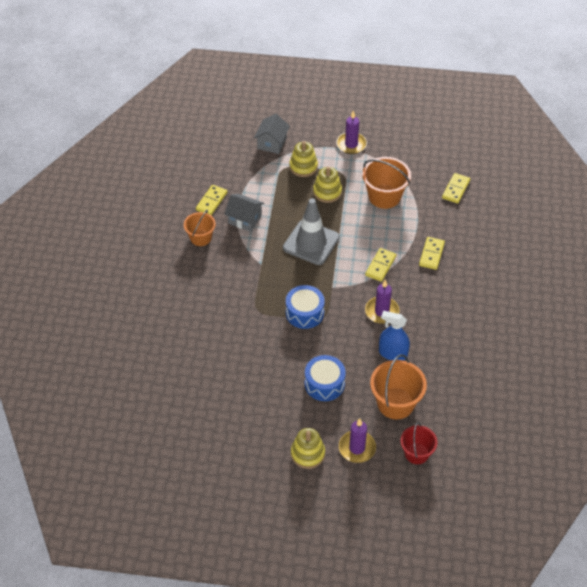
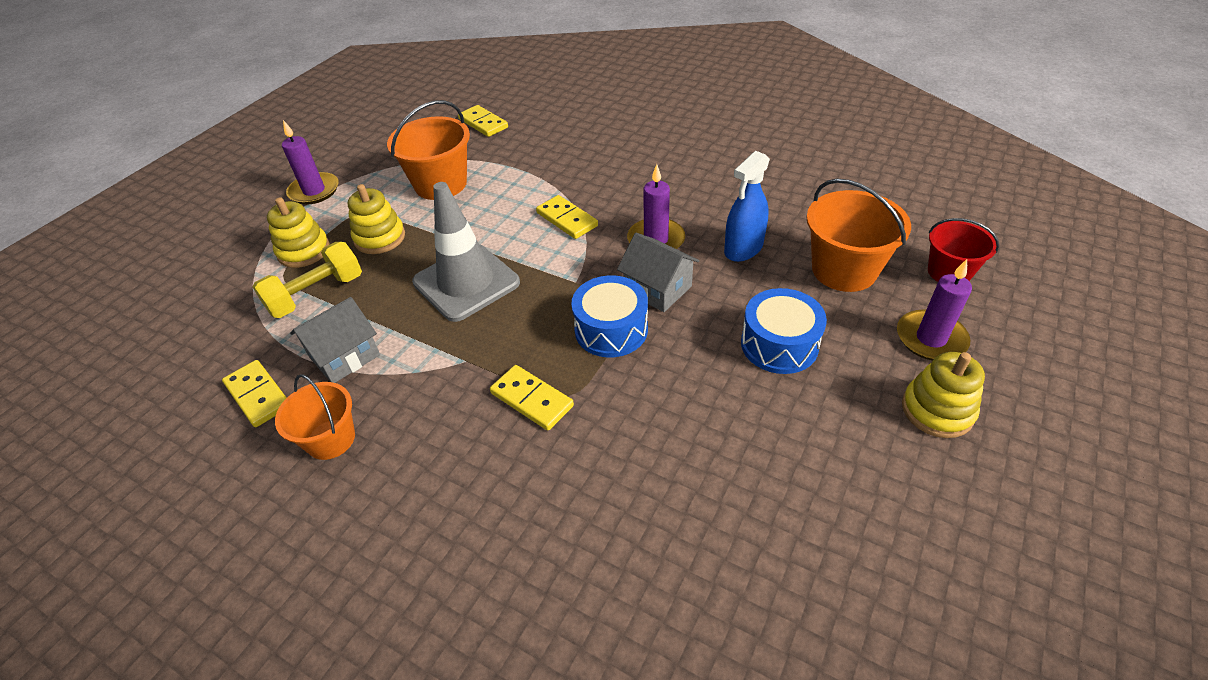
camera: 65 degrees left, 5 degrees down
(272, 143) = (216, 275): grey house -> grey house (658, 289)
(276, 188) = (316, 294): none -> yellow dumbbell
(431, 254) = (578, 168): yellow domino -> yellow domino (531, 399)

